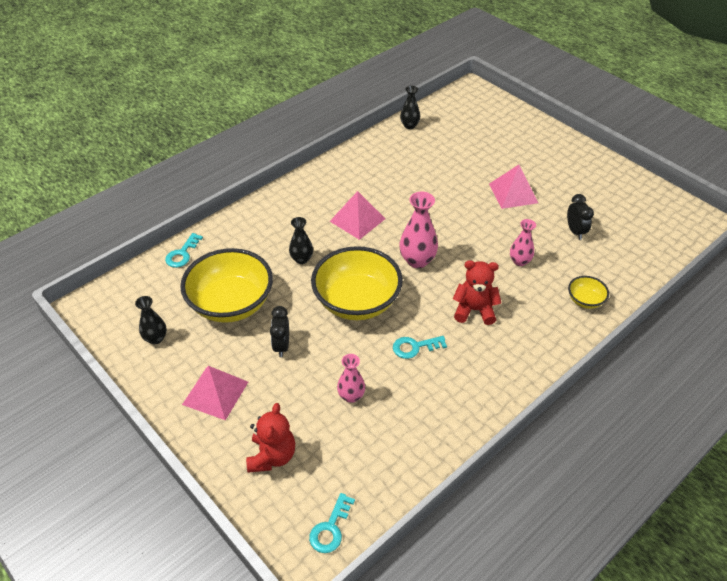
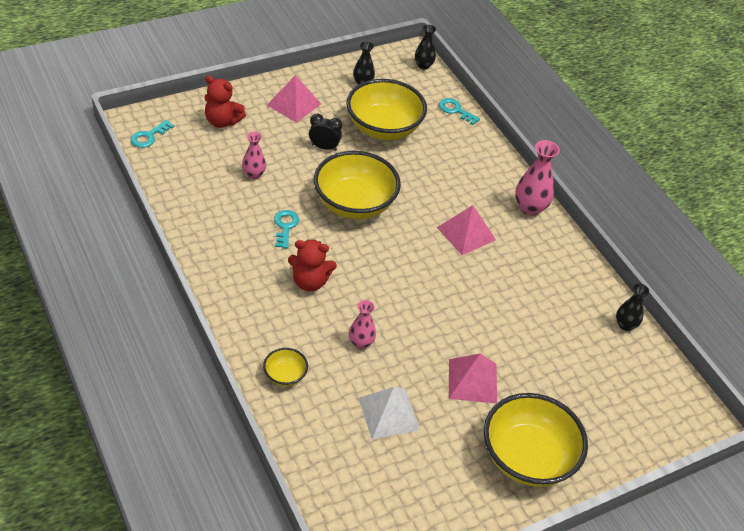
camera: 100 degrees right, 0 degrees up
(301, 259) = (423, 181): black vase -> black vase (423, 65)
(330, 528) = (149, 136): turquoise key -> turquoise key turned 90 degrees counterclockwise
(417, 260) = (392, 261): pink vase -> pink vase (530, 208)
(474, 310) = (310, 282): red teddy bear -> red teddy bear turned 75 degrees clockwise
(559, 158) = (527, 458): none -> yellow bowl
(575, 231) = (389, 414): black clock -> white pyramid

